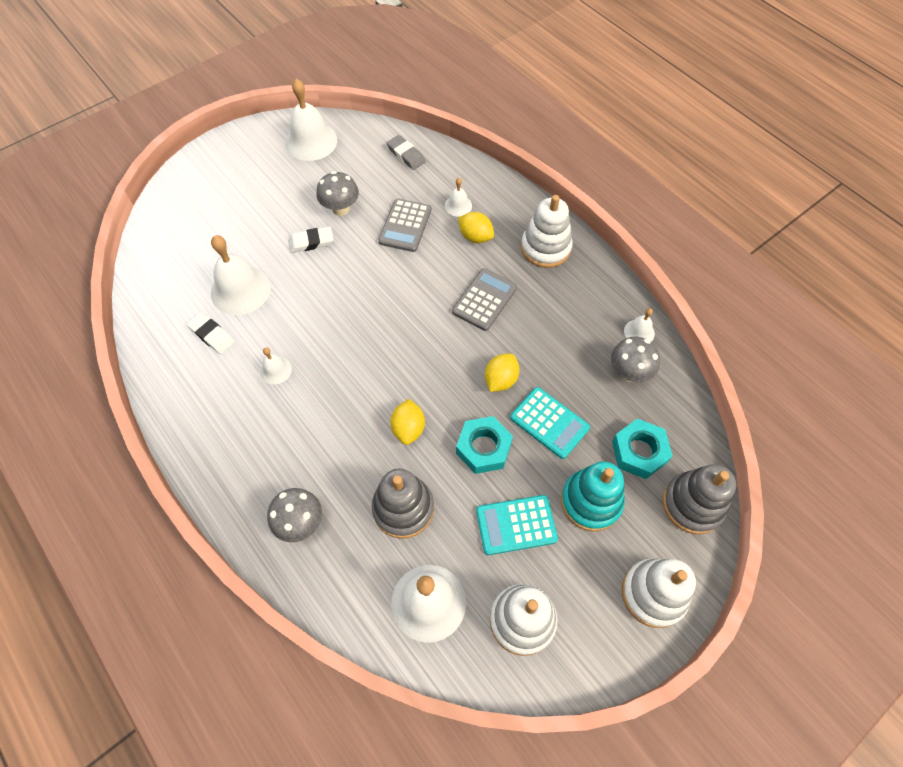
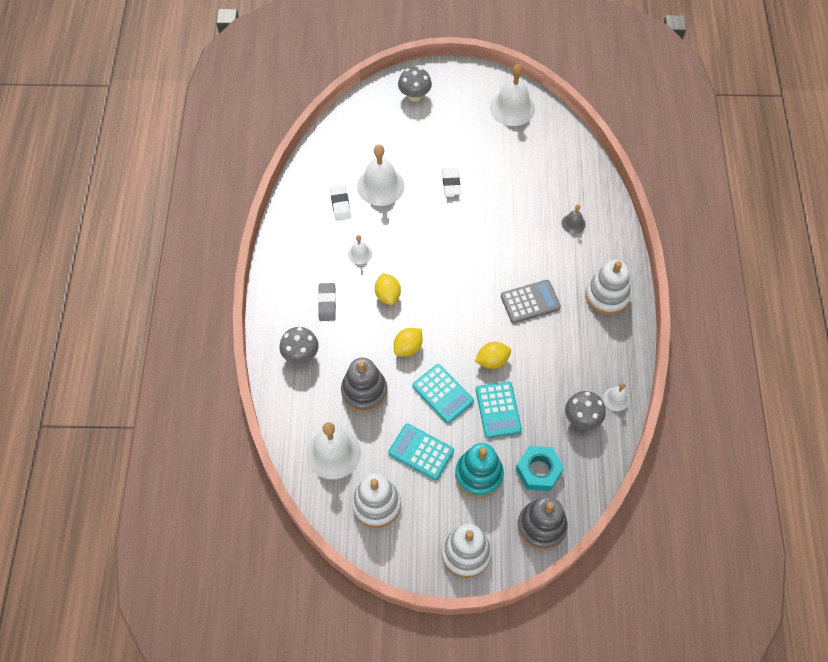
camera: 40 degrees right, 0 degrees up
(311, 242) = (451, 183): white eraser -> white eraser turned 60 degrees clockwise
(340, 208) = (490, 172): grey mushroom -> grey mushroom (414, 96)
(405, 226) = (523, 213): grey calculator -> none
(406, 155) = (570, 161): grey eraser -> grey eraser (327, 303)
(458, 205) = (573, 223): white bell -> grey bell
(475, 237) = (564, 254): yellow lemon -> yellow lemon (388, 295)
(483, 448) = (443, 394): turquoise nut -> turquoise calculator

